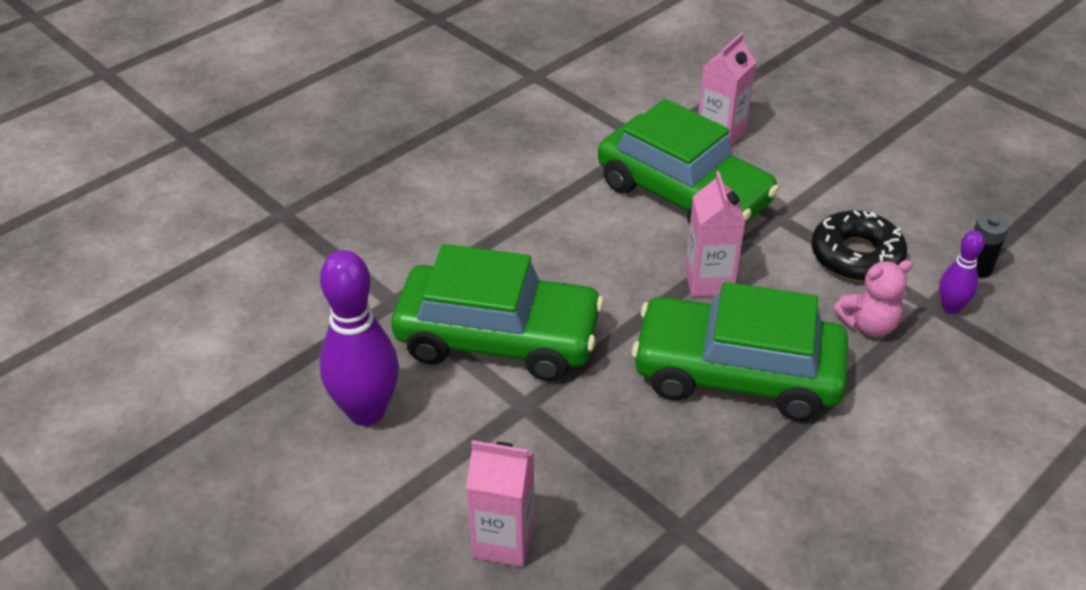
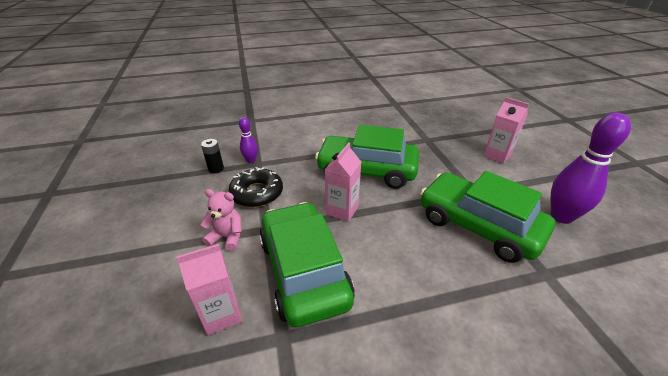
camera: 150 degrees left, 5 degrees down
(737, 373) = (367, 170): green car -> green car turned 150 degrees clockwise
(868, 325) = (292, 167): pink teddy bear -> pink teddy bear (227, 237)

